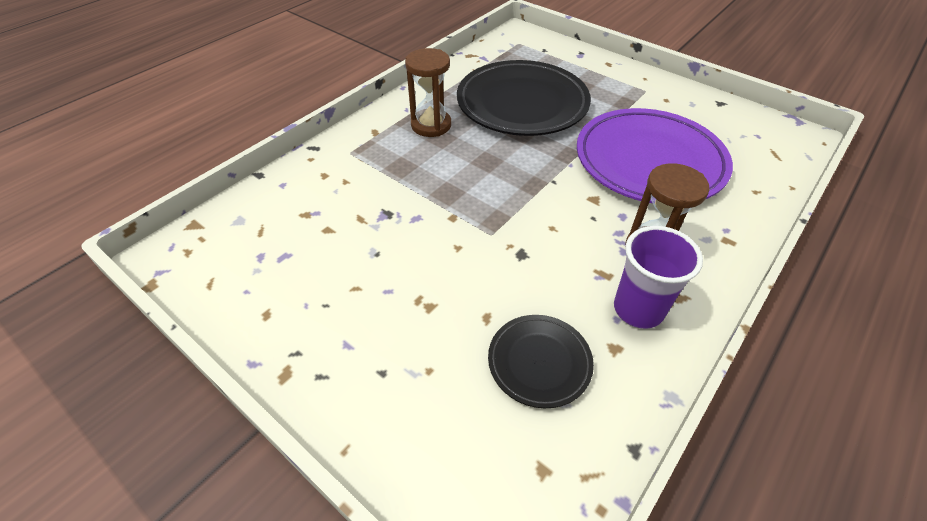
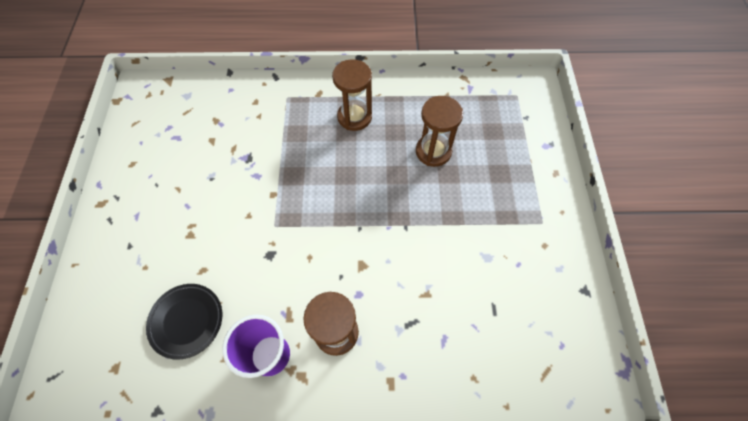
camera: 50 degrees right, 15 degrees up
(522, 104) = (433, 151): black plate -> brown hourglass
(649, 162) = (441, 278): purple plate -> none

